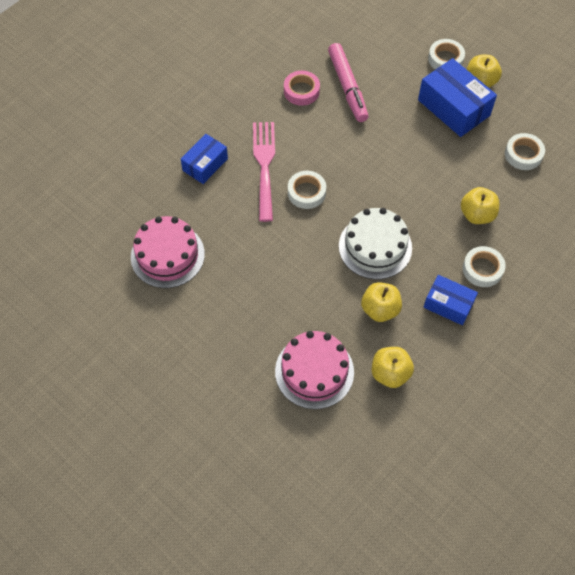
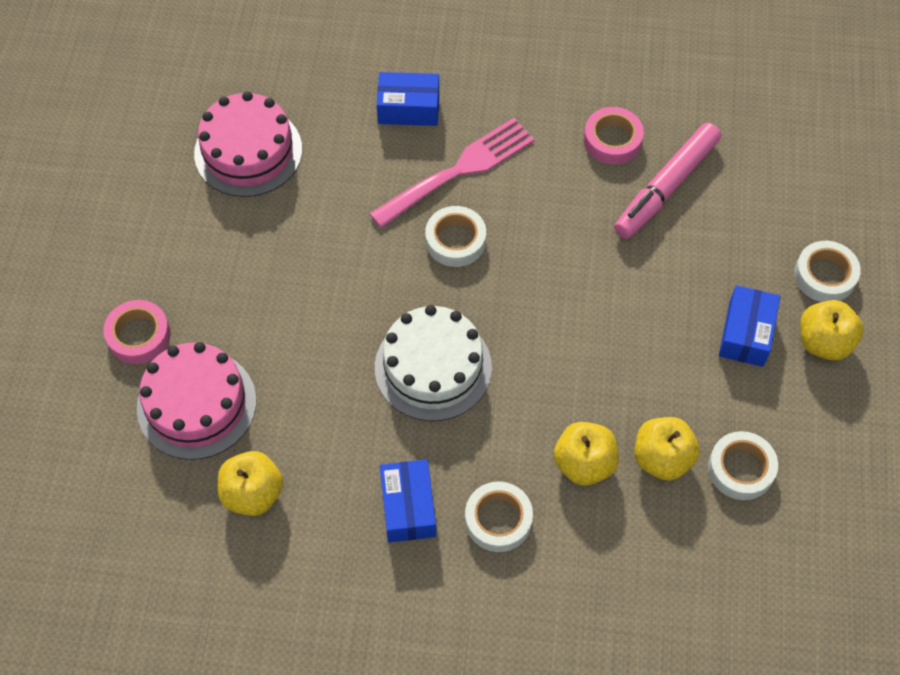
camera: 55 degrees right, 0 degrees up
(247, 377) = (139, 336): none -> pink tape
(380, 309) = (340, 428): yellow apple -> yellow apple (662, 458)
(453, 108) = (746, 333): blue box -> blue box, size x0.62

